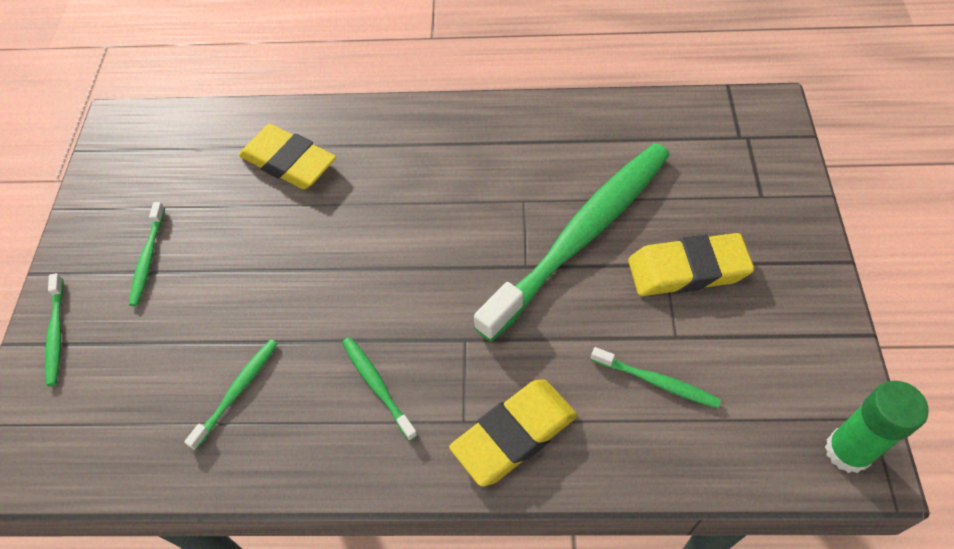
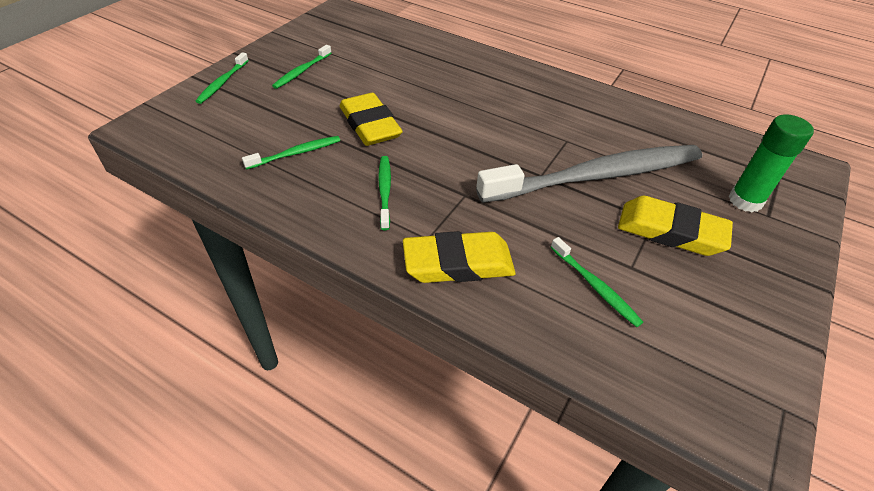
camera: 25 degrees right, 10 degrees down
(289, 162) = (422, 61): yellow eraser -> yellow eraser (370, 125)
(582, 236) = (597, 176): green toothbrush -> grey toothbrush
(847, 451) = (743, 419): green glue stick -> green glue stick (745, 201)

